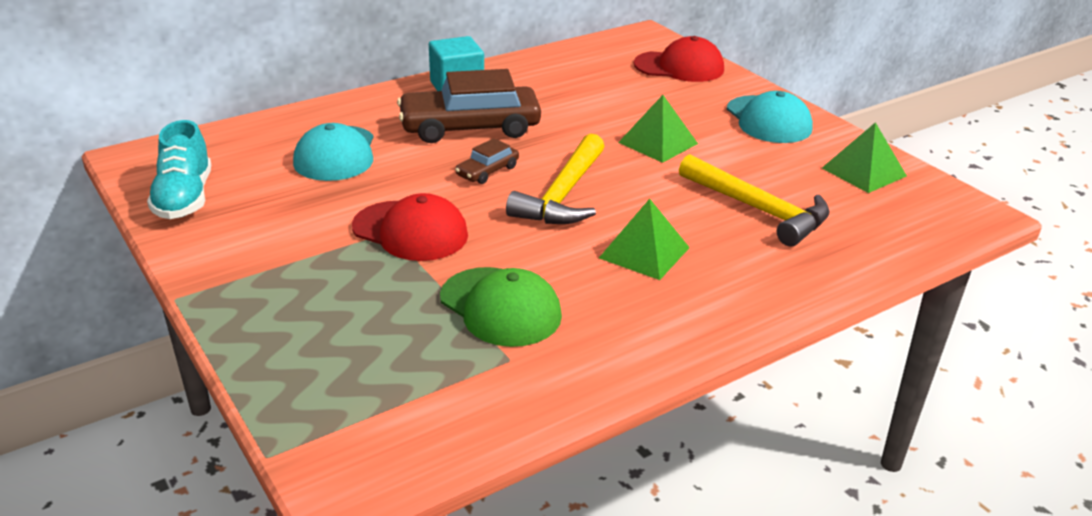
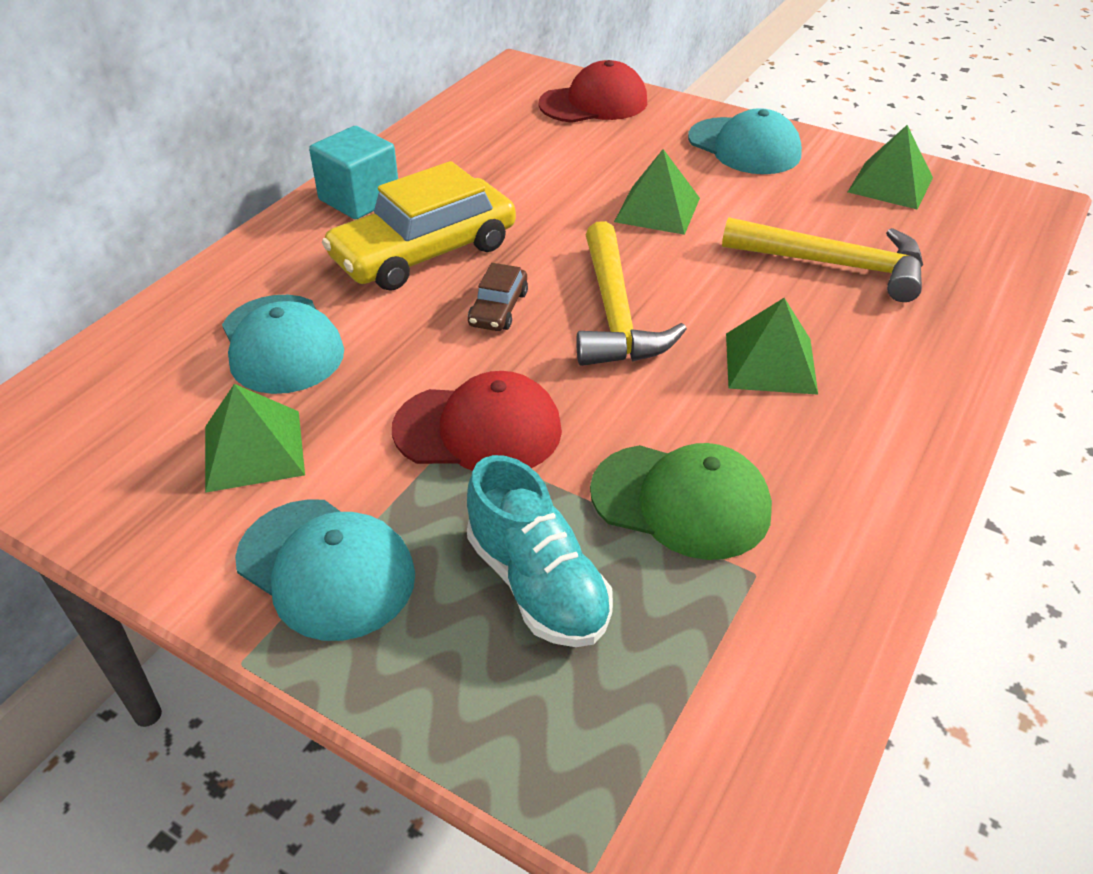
camera: 25 degrees left, 10 degrees up
(184, 198) = (119, 487): turquoise shoe -> turquoise shoe (537, 584)
(258, 271) = (326, 568): none -> turquoise cap
(271, 202) = (253, 450): none -> green pyramid
(470, 127) = (424, 252): brown car -> yellow car

